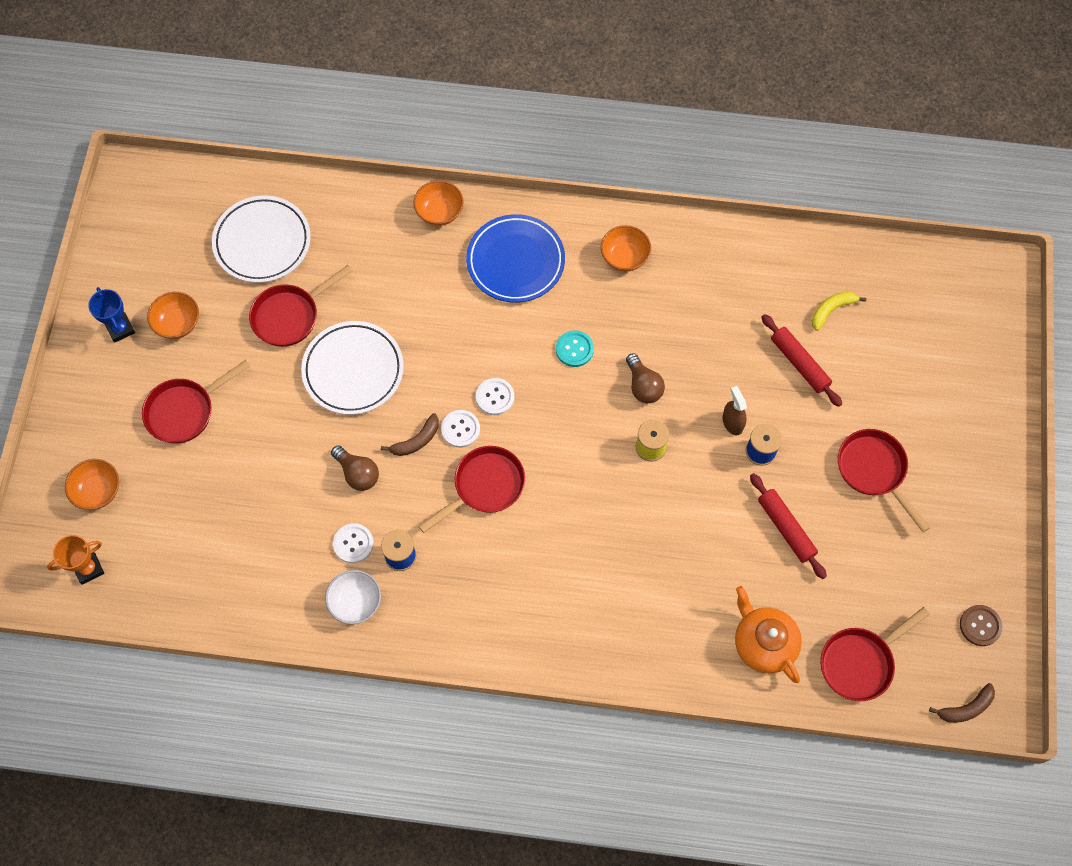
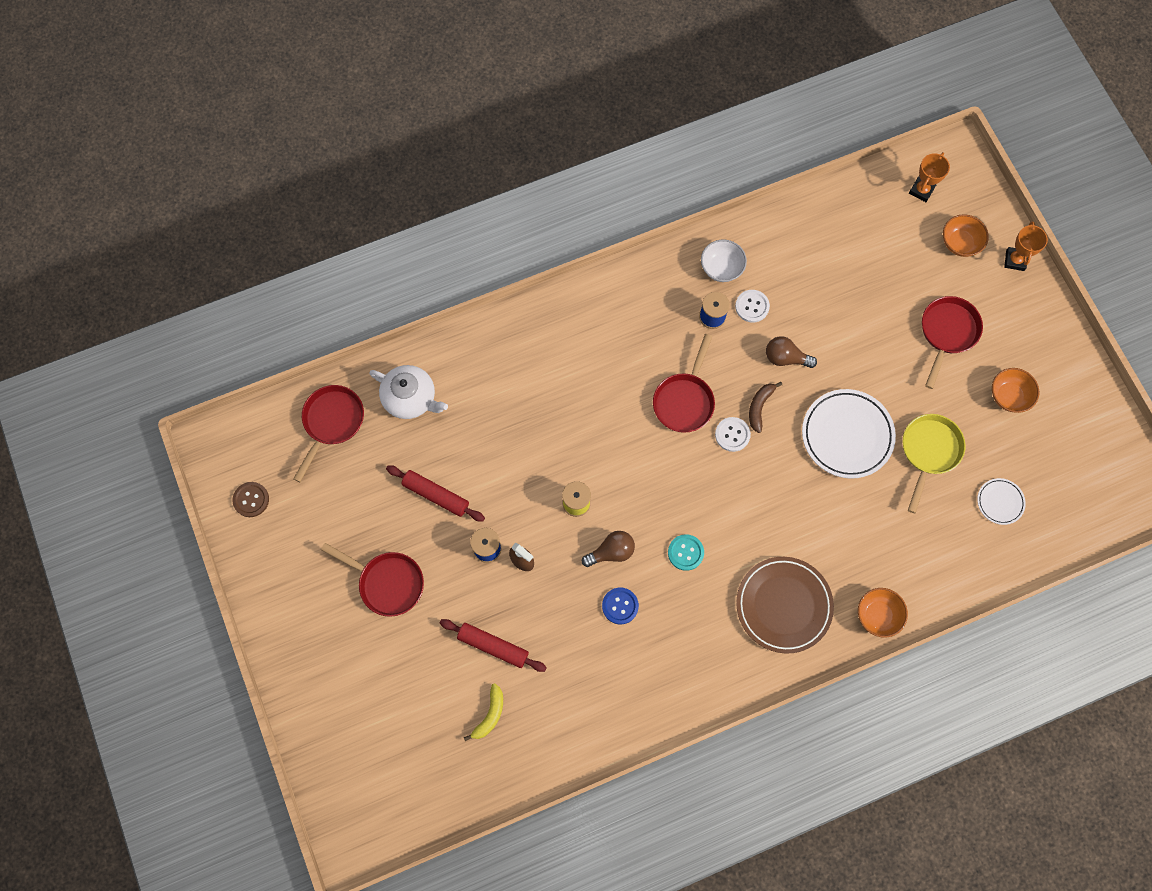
camera: 150 degrees right, 5 degrees up
(61, 443) = (1015, 260): none -> orange trophy
(120, 329) = (1047, 367): blue trophy -> none
(262, 242) = (1000, 502): white plate -> white plate, size x0.51
(290, 316) = (929, 452): red pan -> yellow pan
(495, 397) = (723, 475): white button -> none
(515, 261) = (783, 605): blue plate -> brown plate
(624, 257) = (695, 663): orange bowl -> none
(643, 386) = (611, 552): brown light bulb -> brown light bulb turned 120 degrees clockwise
(663, 336) = (620, 606): none -> blue button
(763, 643) = (410, 398): orange teapot -> white teapot
(965, 708) = (239, 431): brown banana -> none

